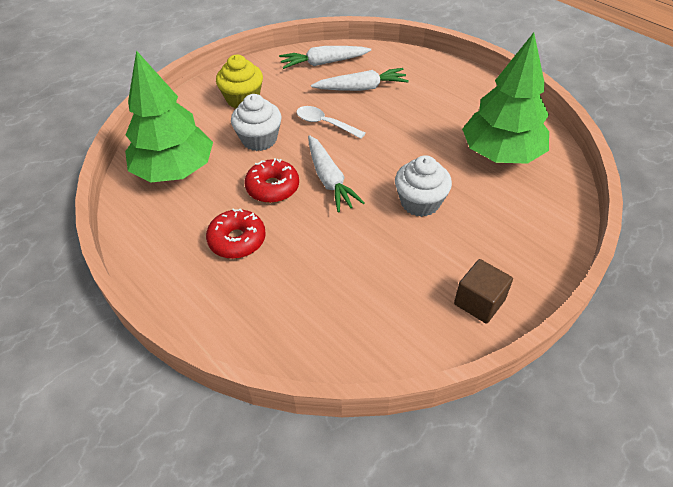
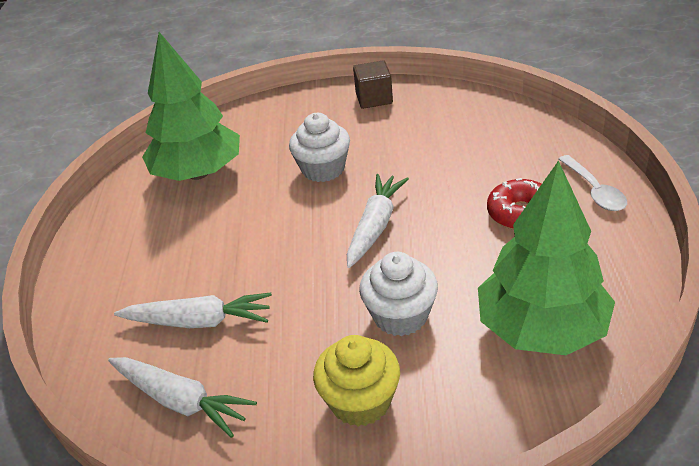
camera: 135 degrees left, 10 degrees down
(272, 187) = (440, 247): red donut -> none
(325, 123) = (303, 294): white spoon -> white spoon (594, 191)
(361, 88) = (199, 321): white carrot -> white carrot turned 150 degrees clockwise

